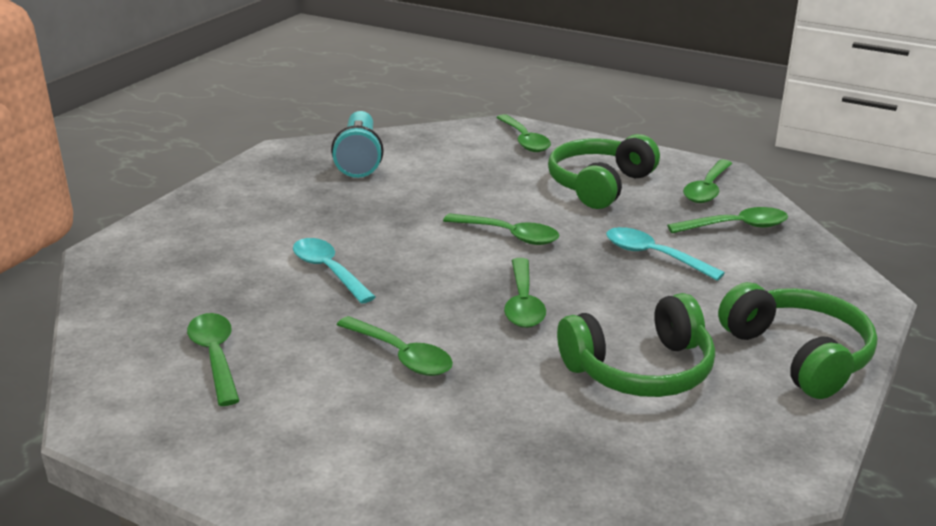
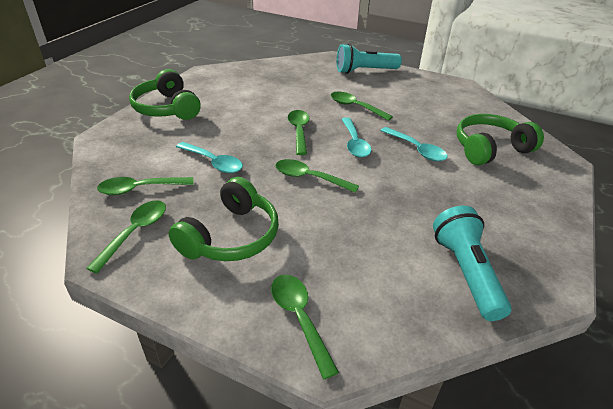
camera: 175 degrees right, 10 degrees up
(215, 356) = (439, 106): green spoon -> none
(329, 480) = (365, 71): none -> turquoise flashlight
(428, 281) = (354, 143): none -> turquoise spoon
(640, 369) = (245, 102): green headphones -> green headphones (490, 149)

